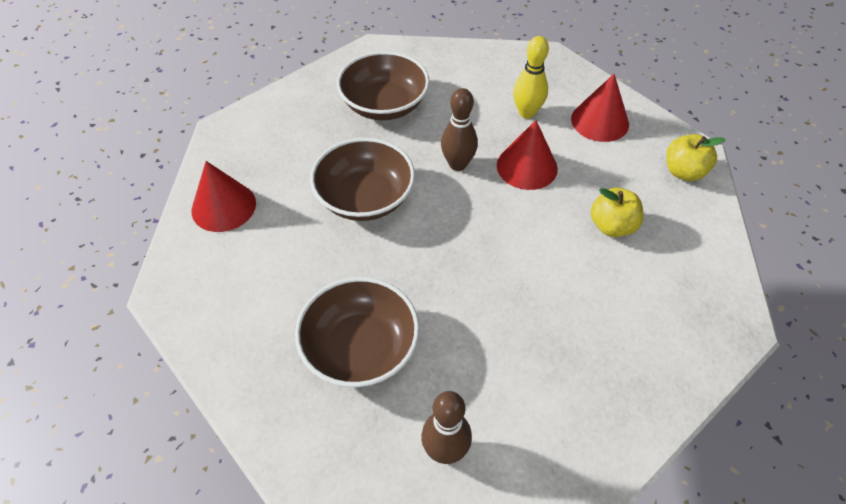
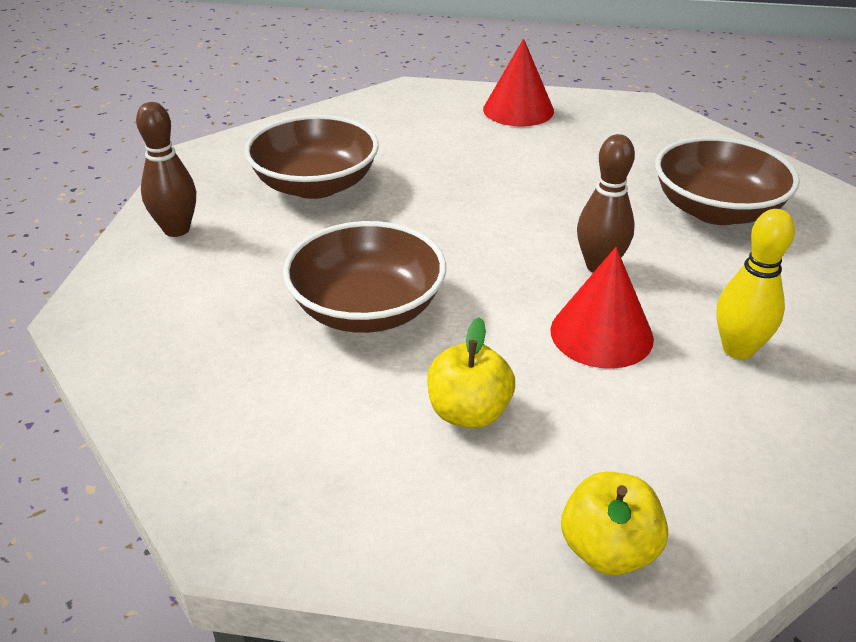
camera: 95 degrees right, 15 degrees down
(365, 198) = (531, 191): brown bowl -> brown bowl (367, 309)
(600, 121) = (739, 444): red cone -> none

